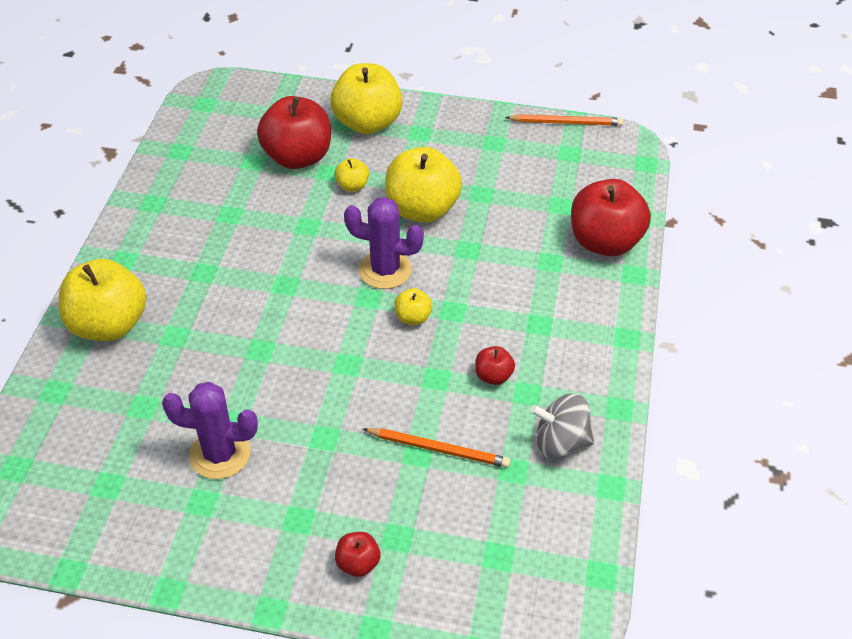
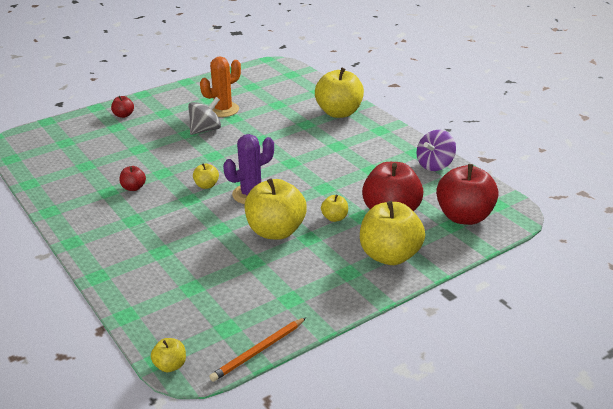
camera: 135 degrees right, 15 degrees down
(168, 175) = (434, 165): none -> purple spinning top
(220, 454) = (223, 110): purple cactus -> orange cactus
(439, 449) = (130, 154): orange pencil -> none
(560, 442) = (70, 184): grey spinning top -> grey spinning top (205, 130)
(604, 242) = (135, 283): red apple -> red apple (464, 217)
(641, 153) = (170, 365): none -> yellow apple

